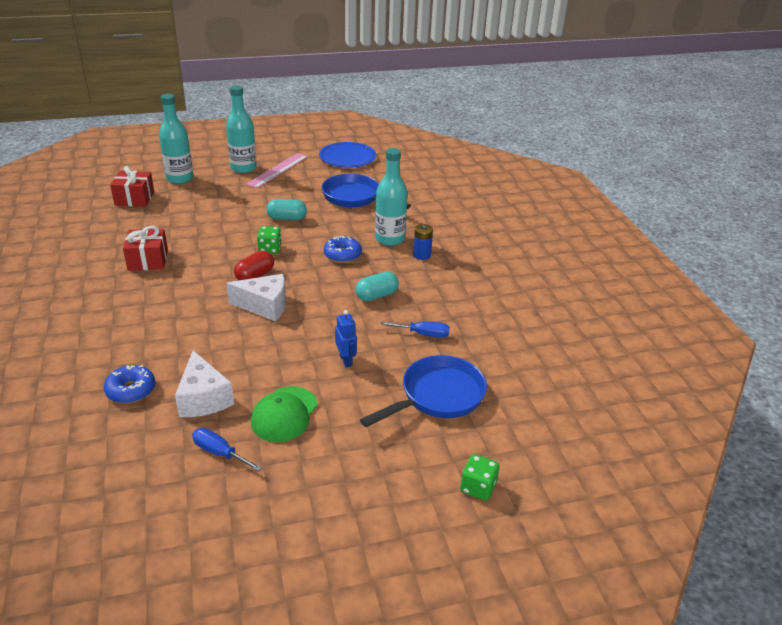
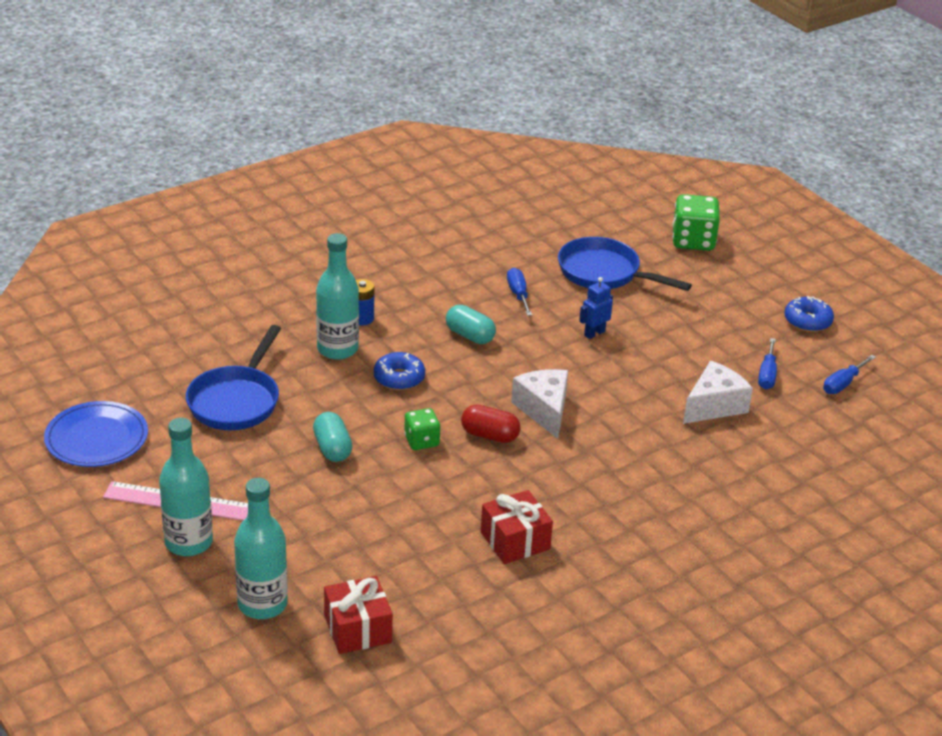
camera: 110 degrees left, 0 degrees up
(131, 390) = (741, 456): blue donut -> blue donut (807, 321)
(166, 508) = (843, 384): none -> blue screwdriver
(284, 414) = (694, 352): green cap -> none
(478, 487) = (693, 241): green dice -> green dice, size x1.66

